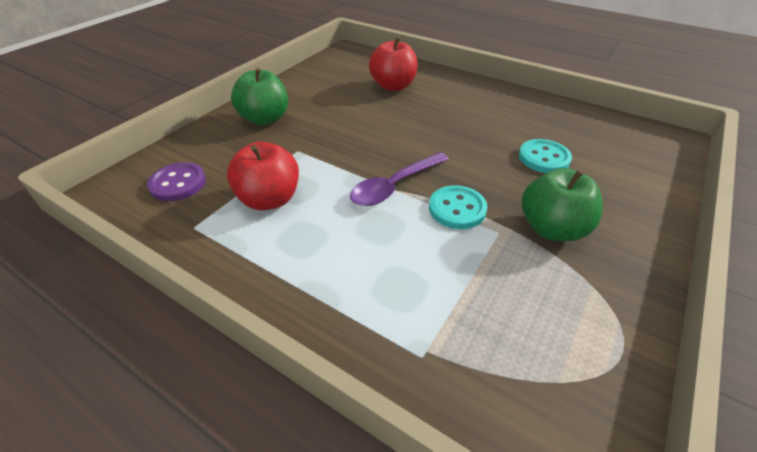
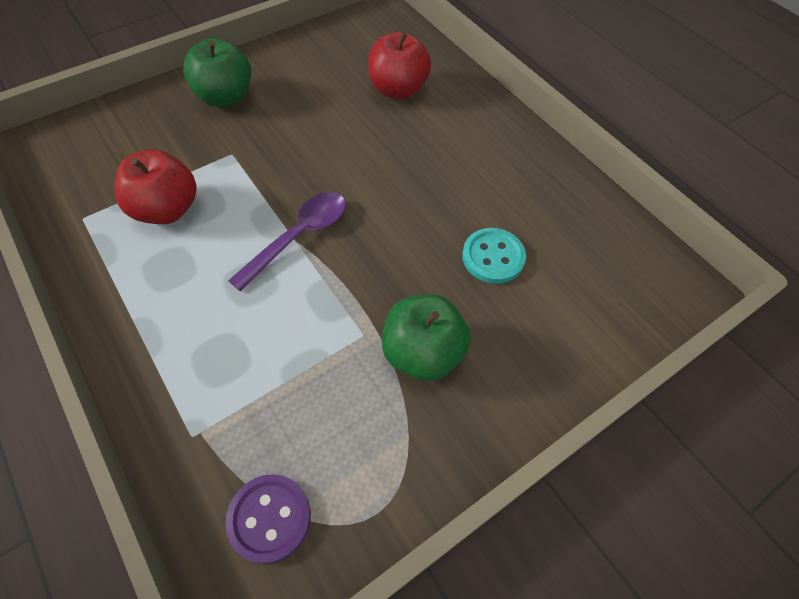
camera: 20 degrees right, 15 degrees up
(178, 183) = (95, 159): purple button -> purple button (269, 518)
(394, 186) = (299, 236): purple spoon -> purple spoon turned 150 degrees clockwise
(457, 209) = (342, 290): turquoise button -> none

